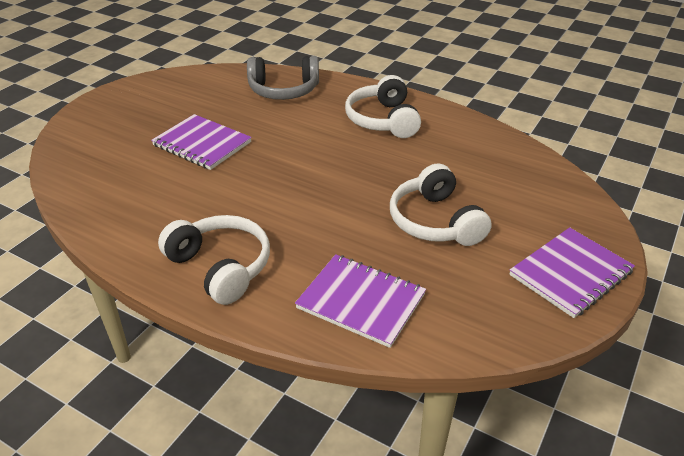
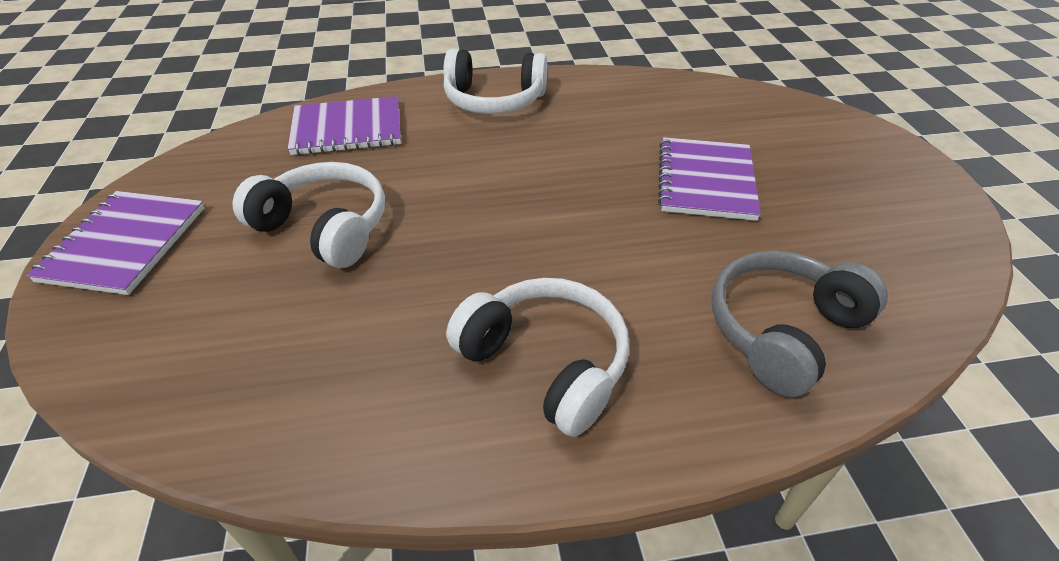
camera: 140 degrees right, 5 degrees up
(202, 144) = (706, 181): purple notebook -> purple notebook turned 75 degrees counterclockwise

